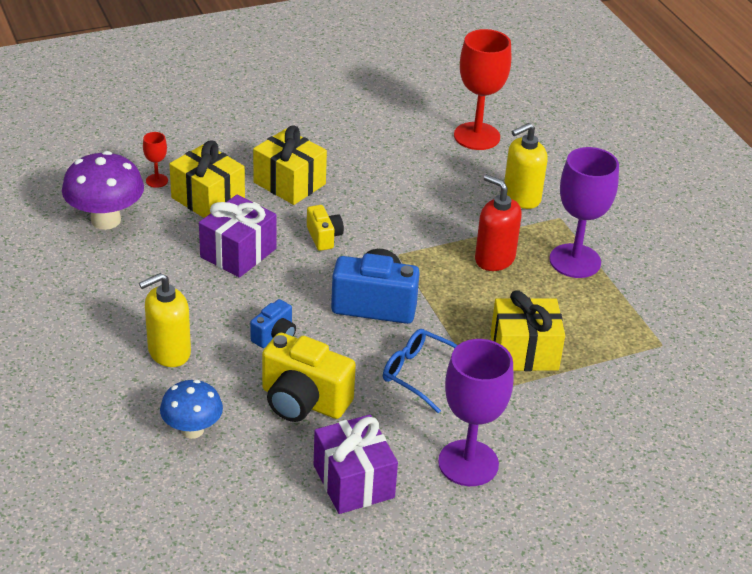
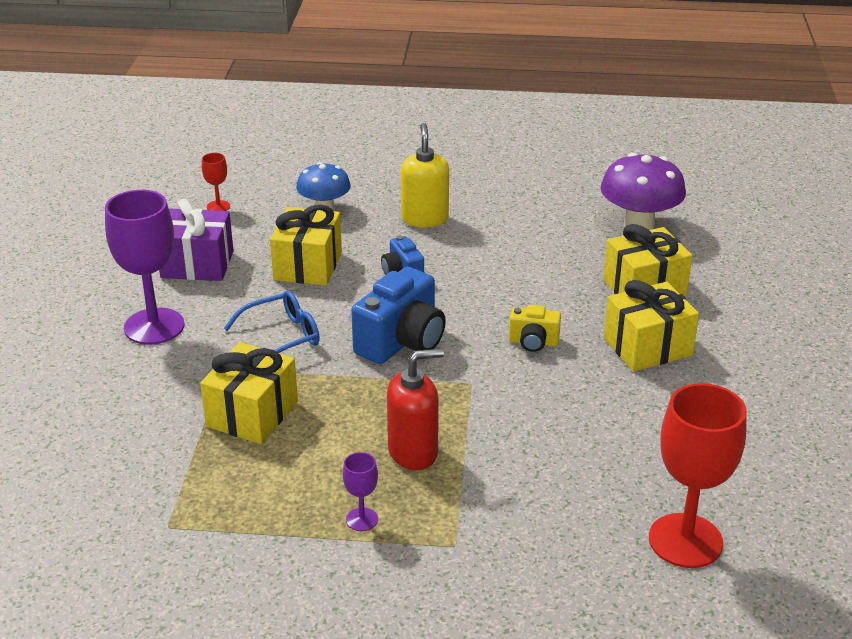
camera: 120 degrees right, 5 degrees down
(157, 181) = (694, 266): red goblet -> red goblet (218, 206)
(238, 253) = (540, 284): purple gift -> none
(303, 401) = (308, 266): yellow camera -> yellow gift
(521, 197) = (518, 526): yellow soap dispenser -> none
(575, 261) = (362, 519): purple goblet -> purple goblet, size x0.45

